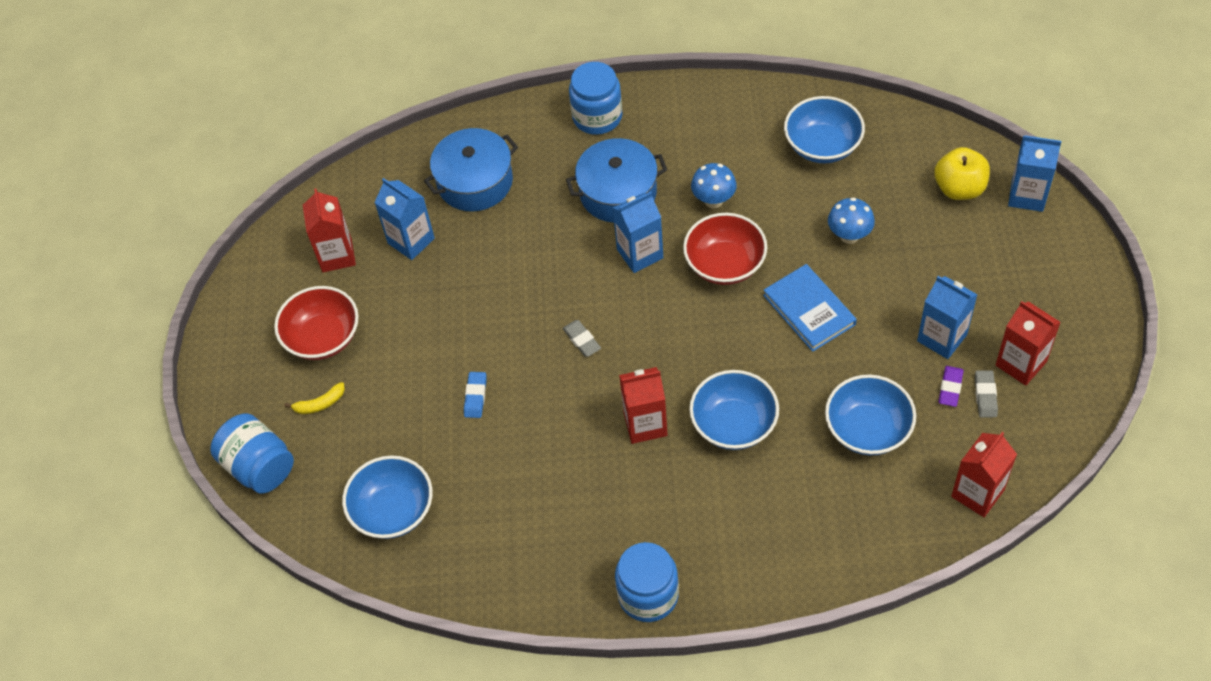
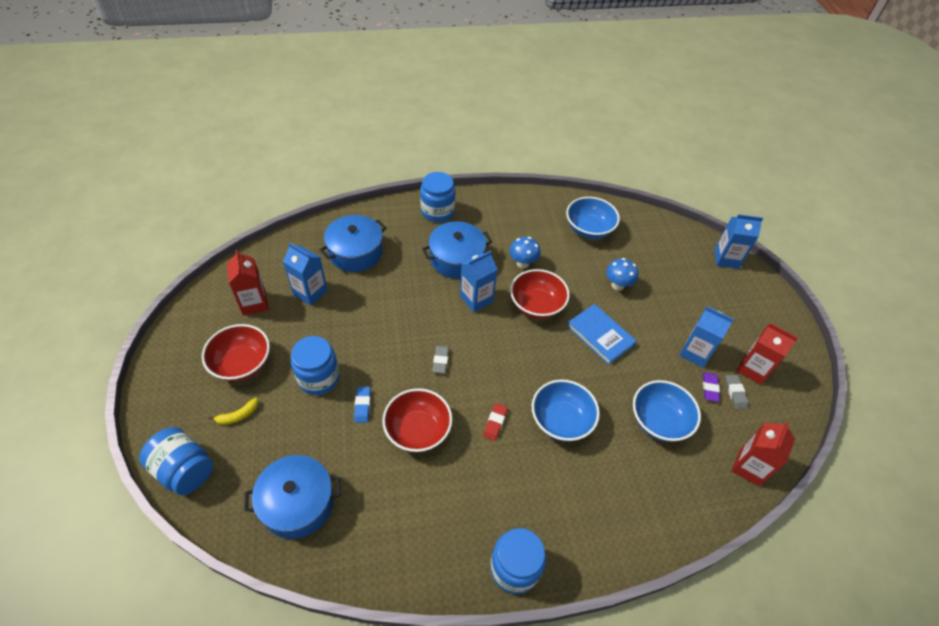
camera: 15 degrees left, 5 degrees down
(393, 510) = (298, 503): blue bowl -> blue pot
(420, 359) = (318, 378): none -> blue jar
(544, 430) = (418, 430): none -> red bowl
(582, 340) = (441, 360): grey eraser -> grey eraser turned 45 degrees clockwise
(645, 424) = (495, 423): red carton -> red eraser
(959, 188) = (682, 255): yellow apple -> none

